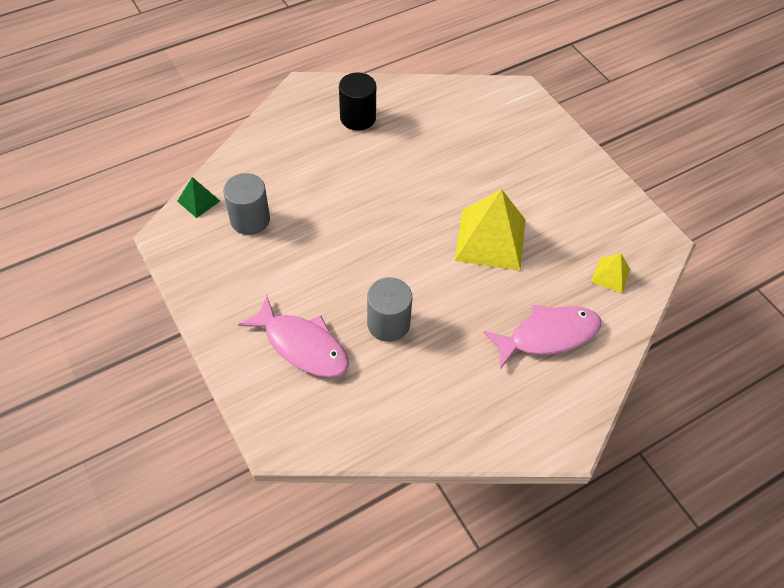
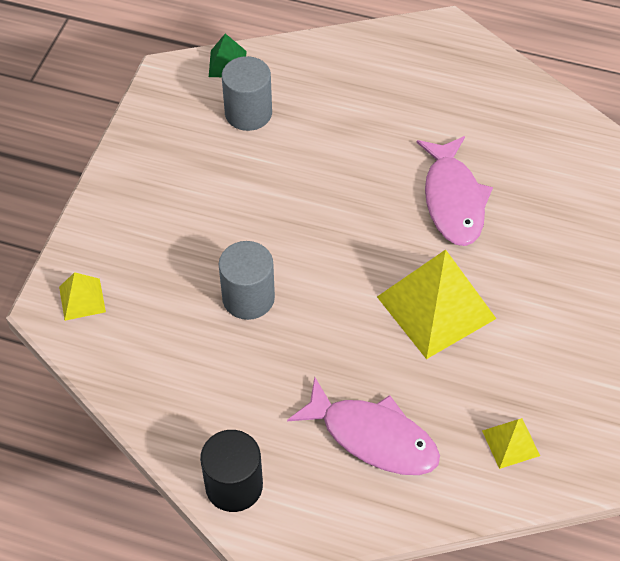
camera: 50 degrees right, 0 degrees up
(291, 416) = (82, 299): none -> yellow pyramid
(302, 345) = (159, 253): pink fish -> pink fish (453, 200)
(358, 118) = (459, 95): black cylinder -> black cylinder (234, 485)

